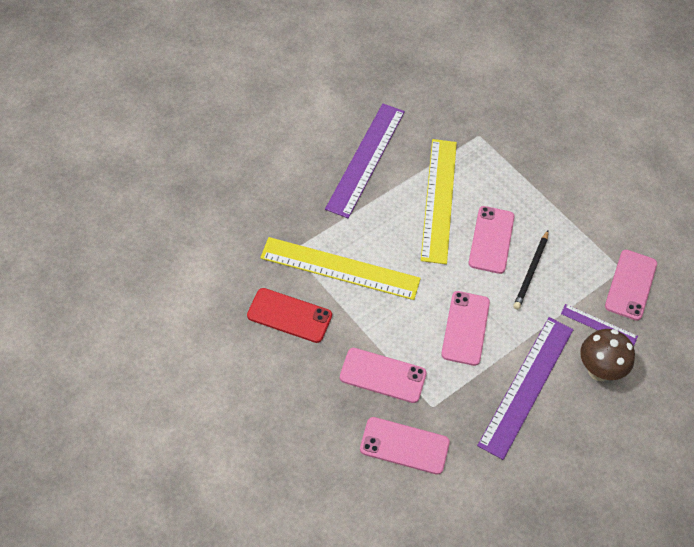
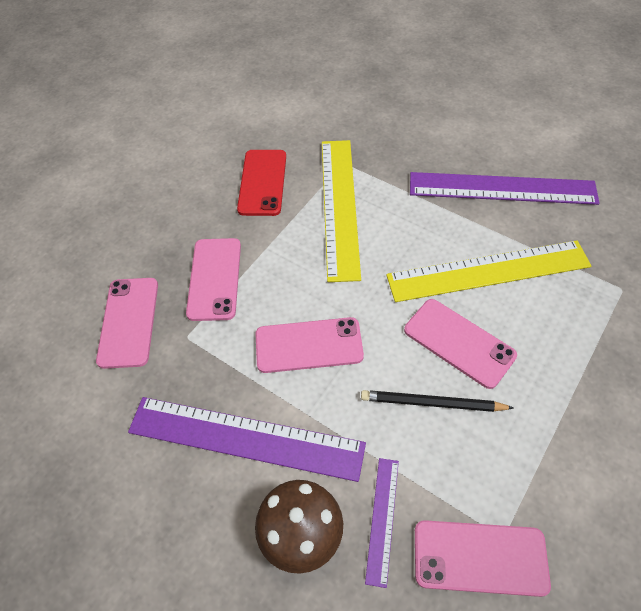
camera: 80 degrees right, 0 degrees up
(491, 240) = (459, 343): pink phone -> pink phone turned 45 degrees clockwise

